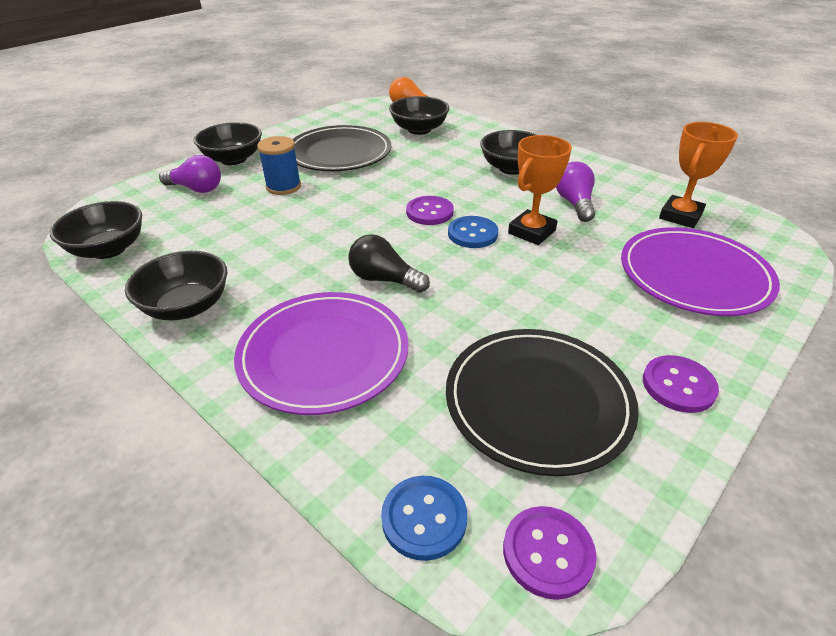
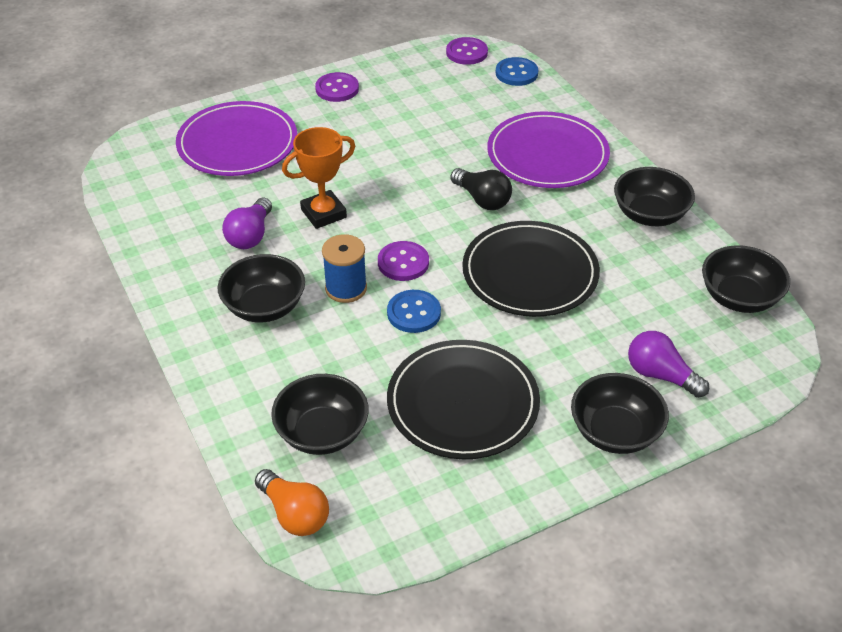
camera: 160 degrees left, 5 degrees up
(283, 187) = (551, 349): blue spool -> blue spool (346, 288)
(472, 234) = (379, 225): blue button -> blue button (414, 313)
(538, 401) = (426, 100): black plate -> black plate (530, 273)
(680, 216) = (171, 195): orange trophy -> none

